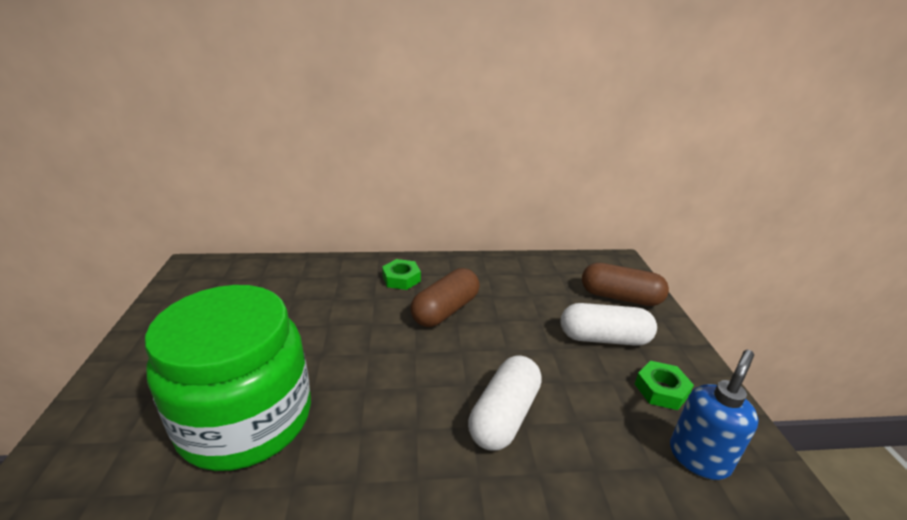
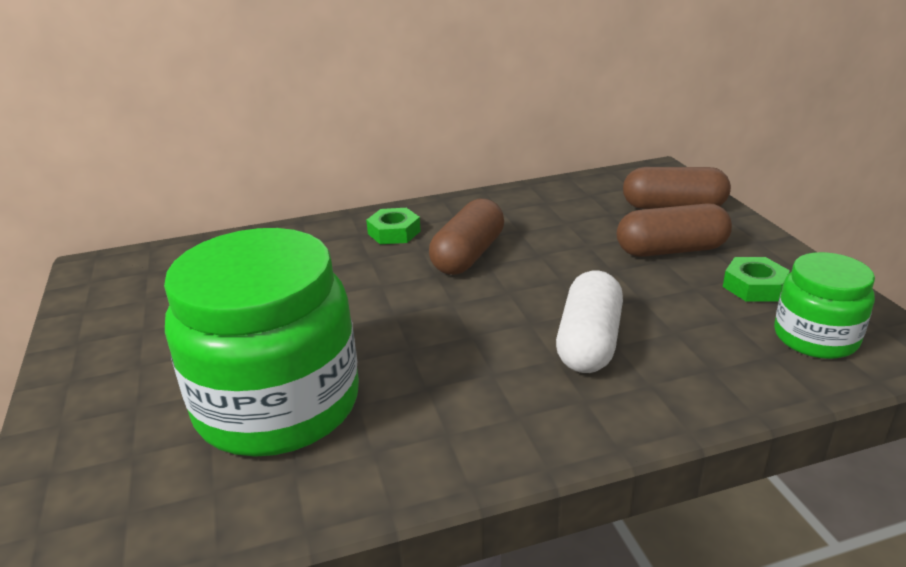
camera: 10 degrees left, 0 degrees up
(604, 338) = (671, 250): white capsule -> brown capsule
(699, 457) = (815, 337): blue soap dispenser -> green jar

